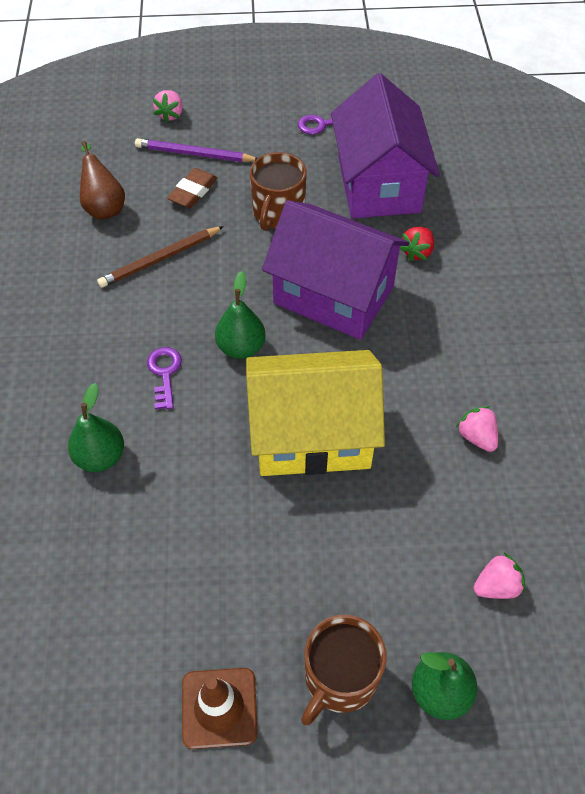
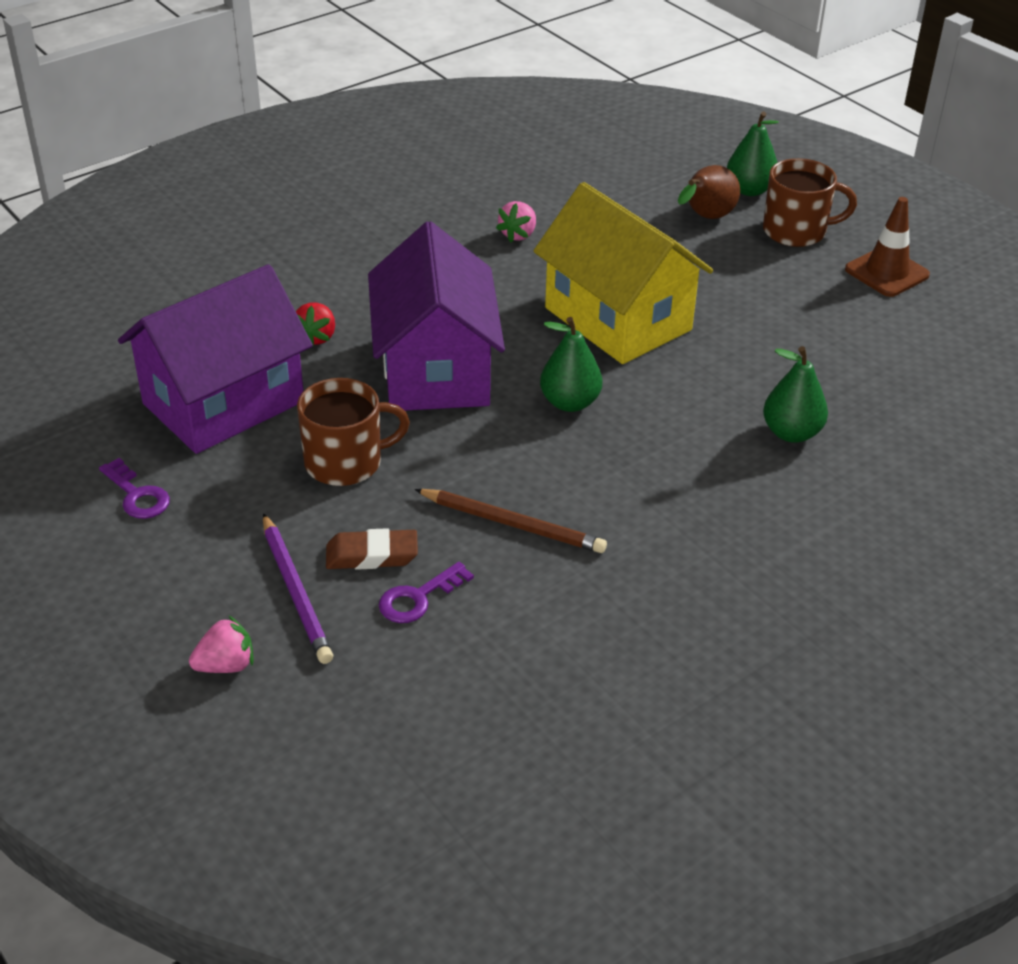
camera: 125 degrees left, 15 degrees down
(104, 207) = (476, 627): brown pear -> brown pear (706, 218)
(165, 373) = (658, 439): purple key -> purple key (418, 598)
(417, 252) = (317, 337): red strawberry -> red strawberry turned 105 degrees clockwise
(496, 586) = (643, 190): pink strawberry -> none

